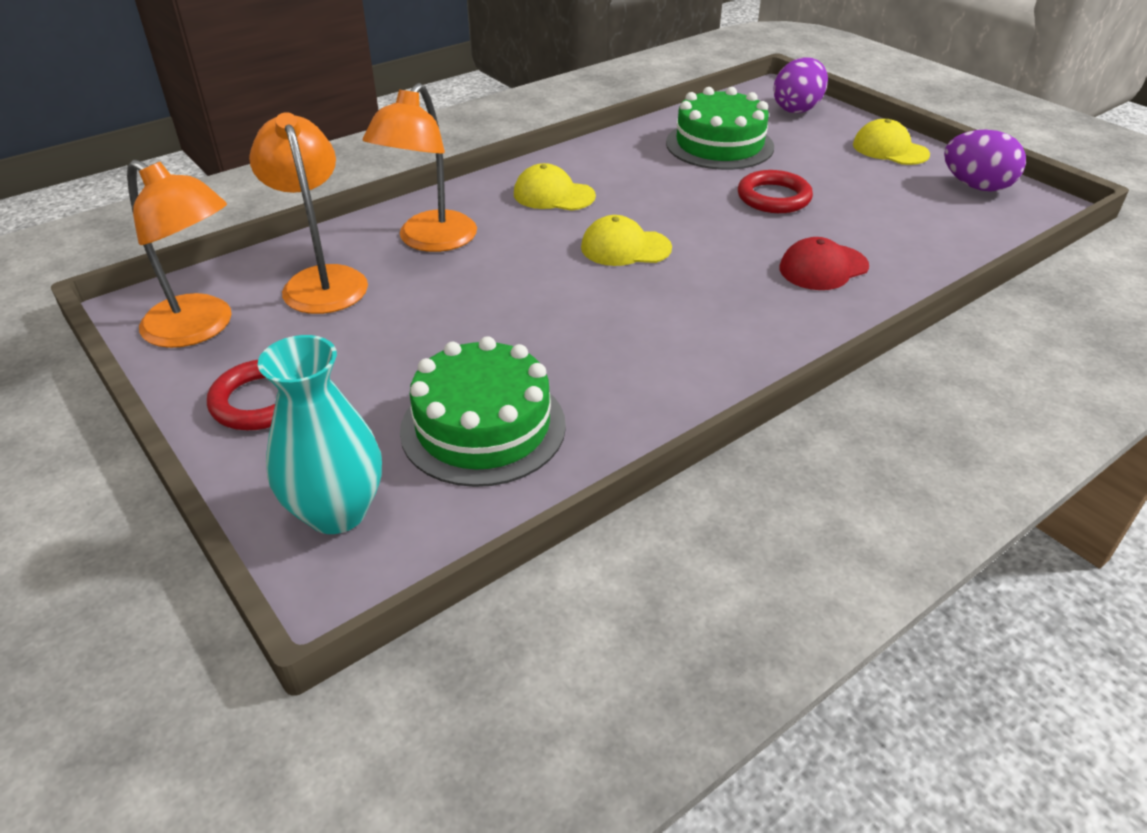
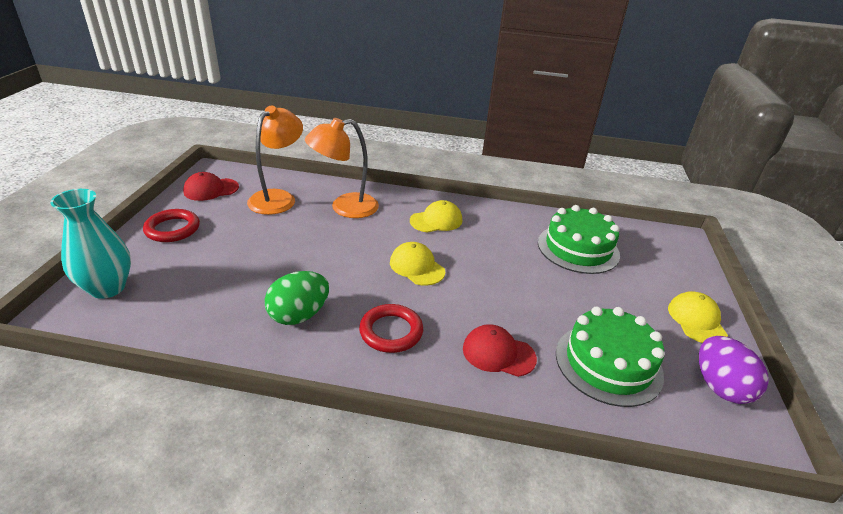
camera: 45 degrees right, 5 degrees down
(200, 328) = (211, 189): orange lamp -> red cap
(483, 427) = (204, 298): green cake -> green cake (608, 363)
(553, 195) = (436, 220): yellow cap -> yellow cap turned 90 degrees clockwise
(613, 365) = (299, 315): none -> green egg
(773, 197) = (551, 296): red ring -> red ring (391, 331)
(797, 109) = (675, 258): purple egg -> none

